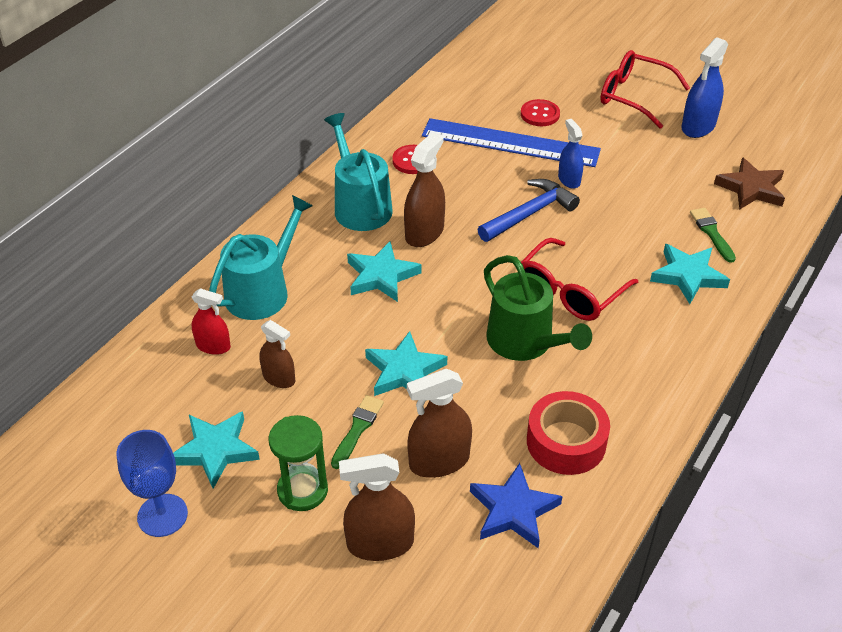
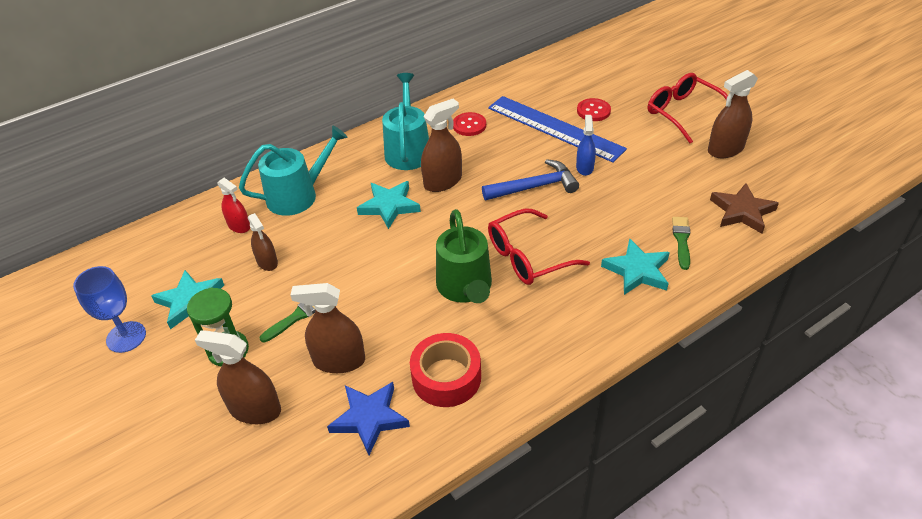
camera: 25 degrees right, 0 degrees up
(404, 371) = (359, 283): turquoise star -> none
(698, 126) = (725, 149): blue spray bottle -> brown spray bottle

